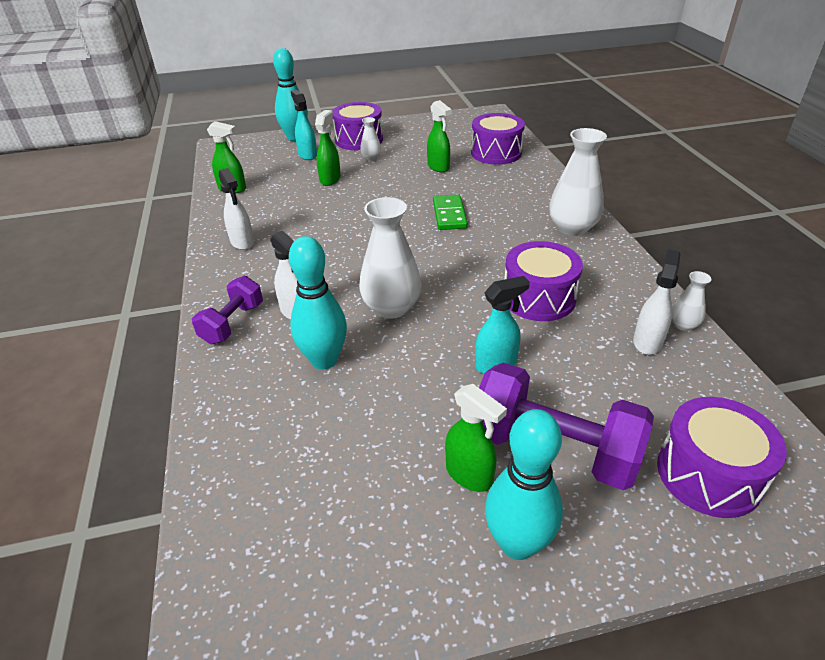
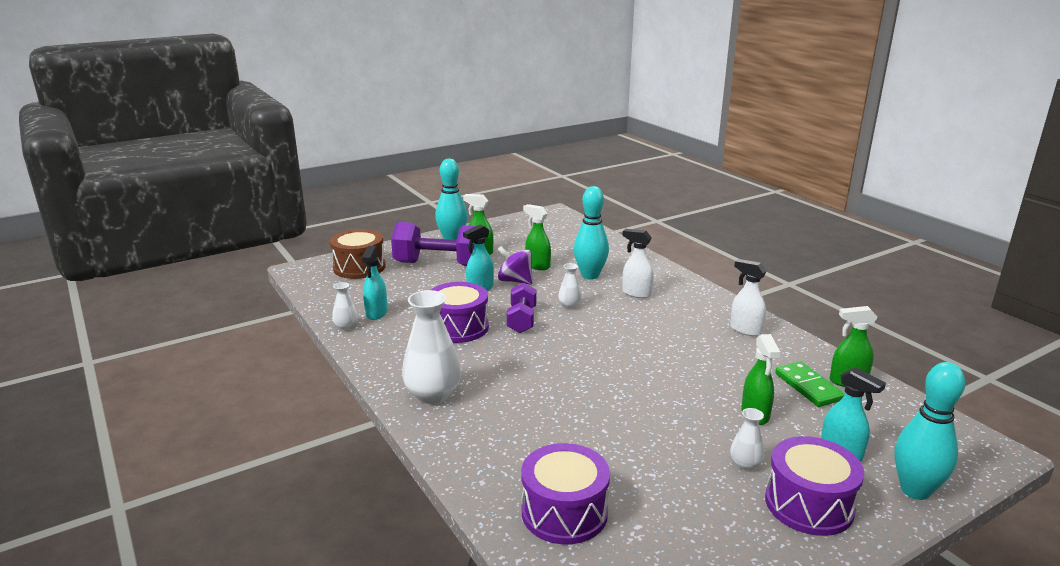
camera: 160 degrees right, 15 degrees down
(232, 323) = (671, 282): purple dumbbell -> purple dumbbell (522, 320)
(391, 307) = (569, 305): white vase -> white vase, size x0.49
(438, 167) = (634, 462): green spray bottle -> green spray bottle (537, 265)
(438, 371) = (515, 281): none -> purple spinning top
(449, 215) = (573, 389): green domino -> green domino (808, 387)
(647, 342) = (376, 313): white spray bottle -> turquoise spray bottle
(708, 474) = (359, 267): purple drum -> brown drum

